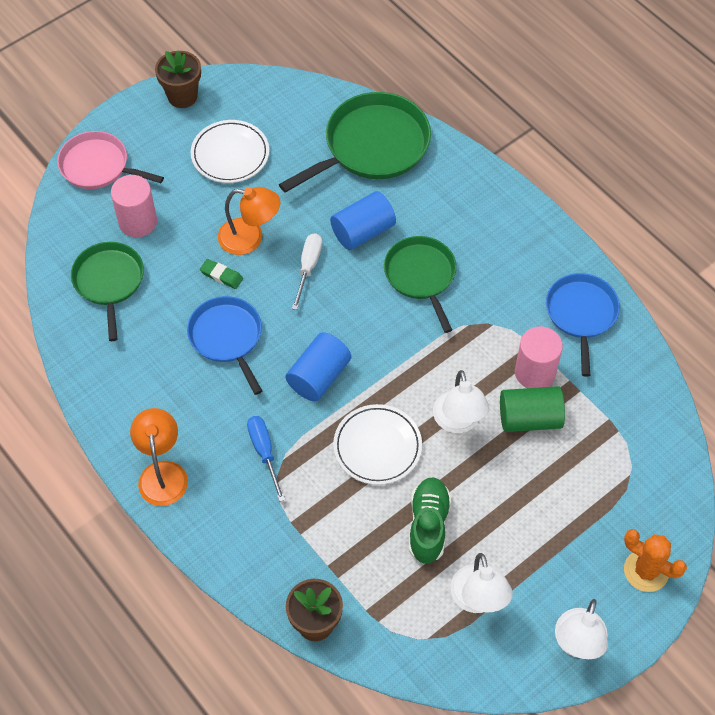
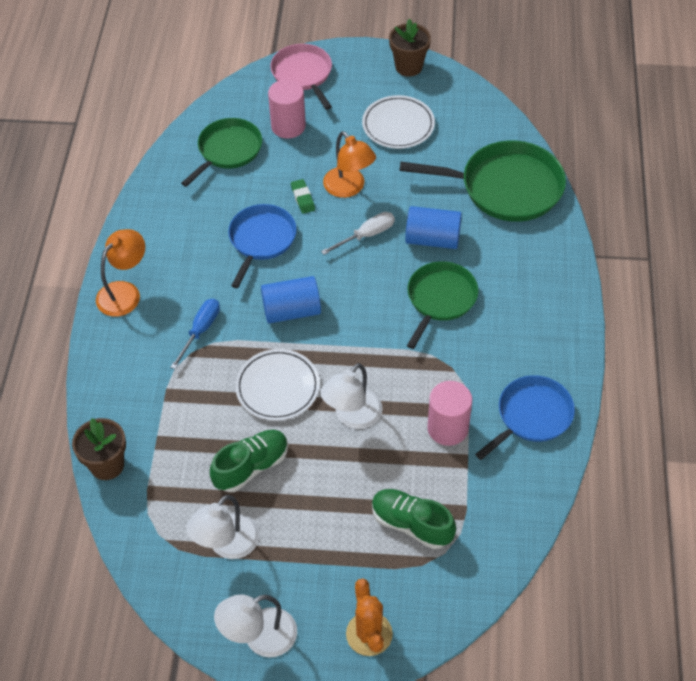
camera: 45 degrees right, 5 degrees down
(529, 418) = (406, 456): green cylinder -> none
(588, 466) = (411, 524): none -> green shoe

